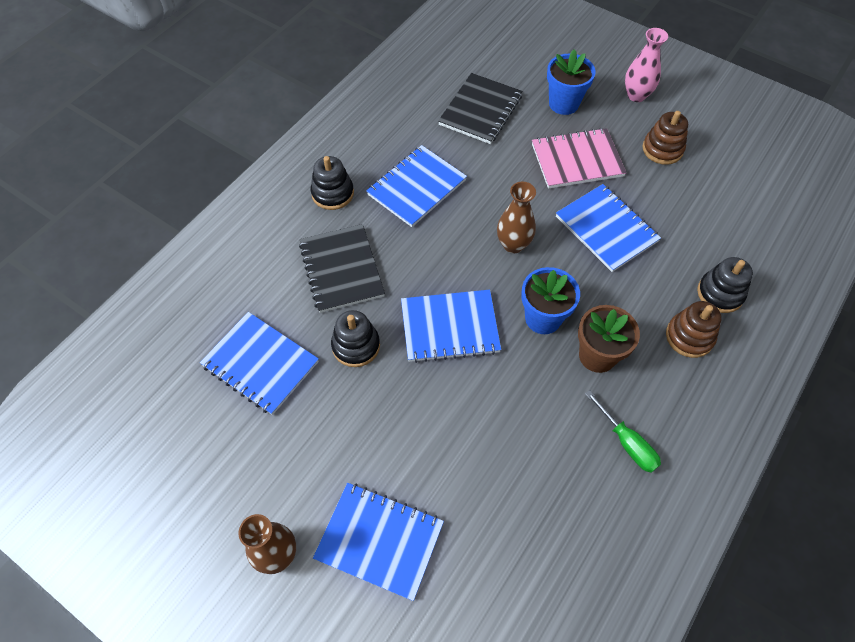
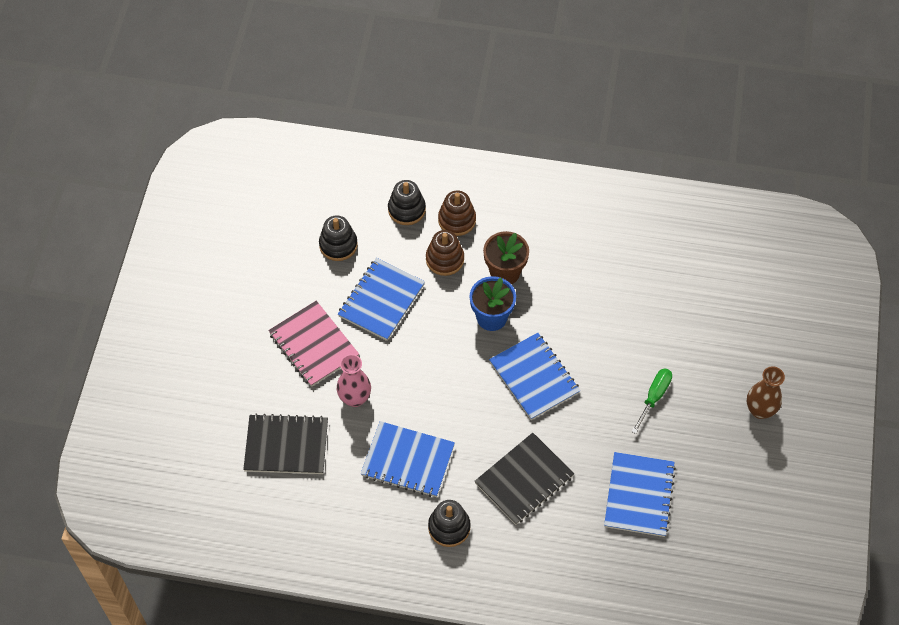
camera: 115 degrees left, 0 degrees up
(356, 346) = (586, 435): black stacking toy -> black stacking toy (338, 245)
(379, 541) = (714, 354): blue notebook -> none
(513, 244) = (432, 362): brown vase -> none
(563, 103) = (245, 378): blue flower pot -> none
(626, 442) = (563, 236): green screwdriver -> green screwdriver (654, 397)
(636, 95) = (207, 322): pink vase -> pink vase (355, 398)
(662, 149) = (269, 284): brown stacking toy -> brown stacking toy (445, 259)

